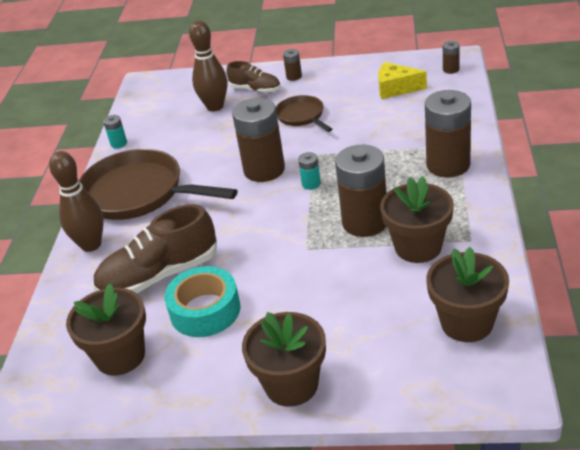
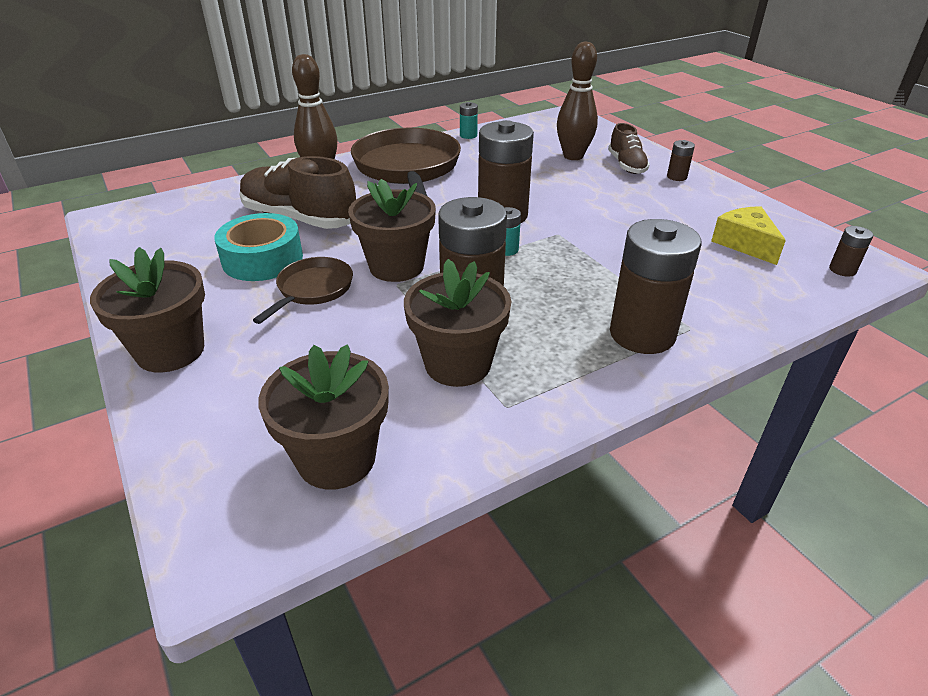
camera: 50 degrees right, 0 degrees up
(120, 356) = (180, 239): brown flower pot -> brown flower pot (396, 266)
(302, 116) = (615, 205): brown pan -> brown pan (312, 290)

